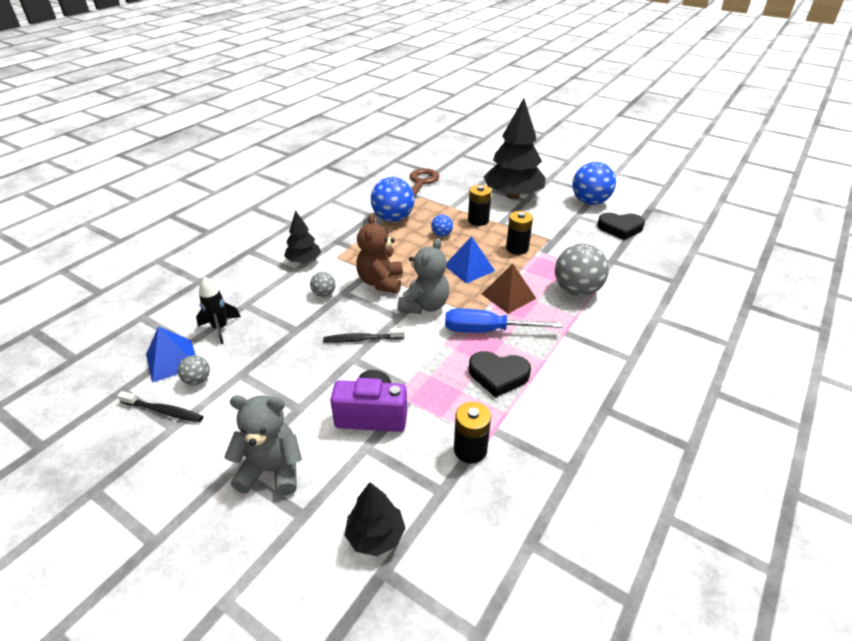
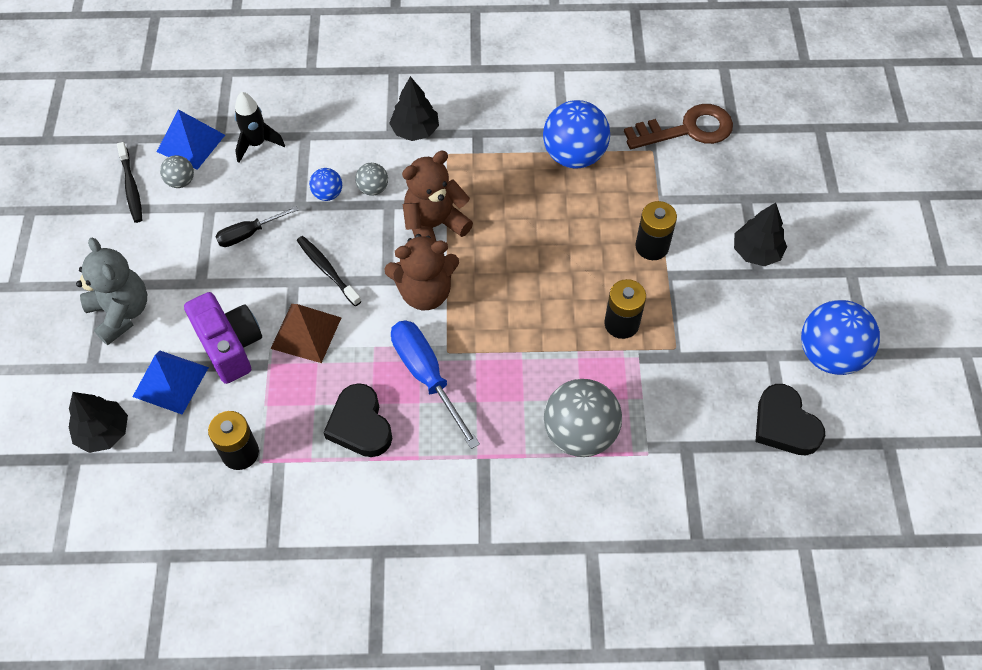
camera: 55 degrees right, 20 degrees up
(288, 364) = (249, 234): none -> black screwdriver
(424, 305) = (425, 292): grey teddy bear -> brown teddy bear
(441, 234) = (582, 226): blue ball -> blue ball (328, 194)
(469, 268) = (533, 295): blue pyramid -> blue pyramid (170, 382)
(508, 296) = (509, 365): brown pyramid -> brown pyramid (306, 333)
(513, 195) = (756, 252): black tree -> black tree, size x0.50

